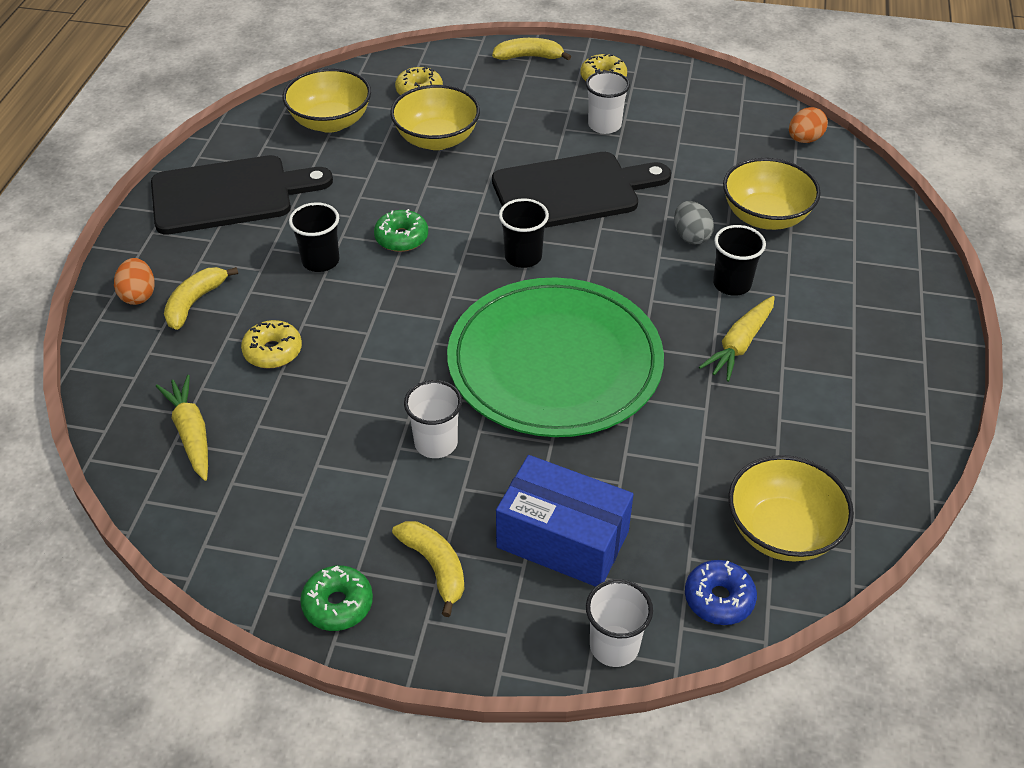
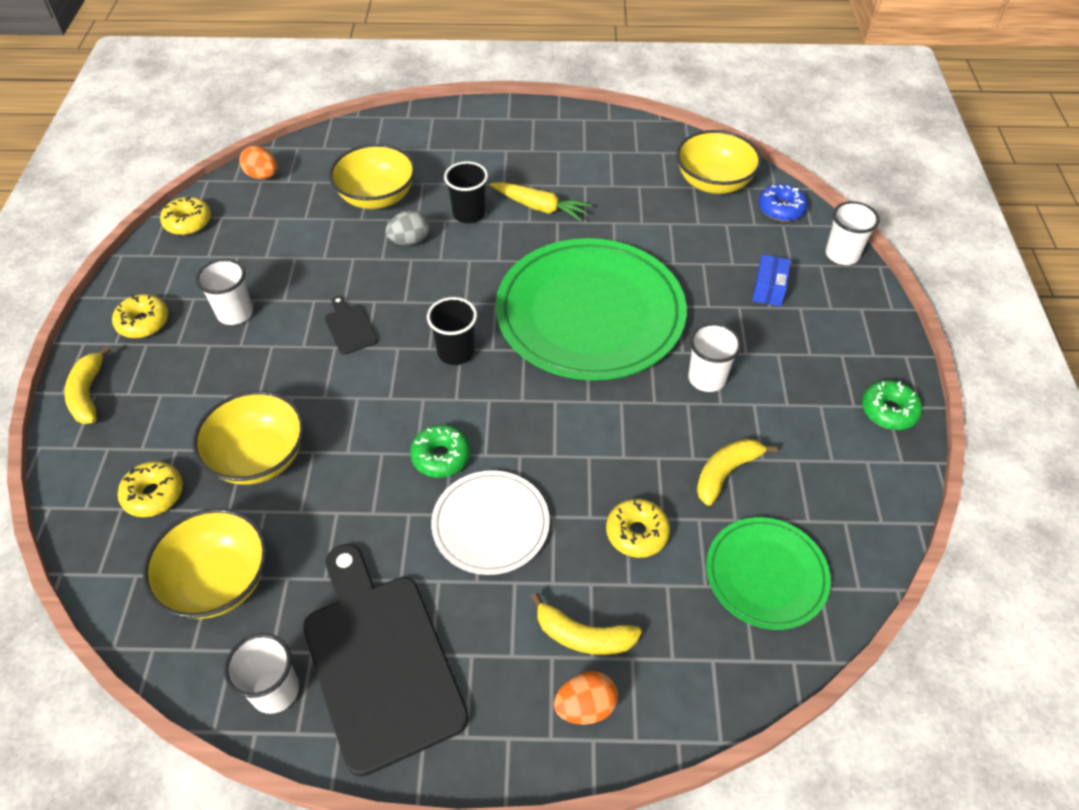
camera: 100 degrees left, 5 degrees up
(191, 433) = (766, 575): yellow carrot -> green plate
(233, 147) = (275, 690): none -> white cup
(320, 261) = (490, 524): black cup -> white plate
(435, 567) = (826, 357): yellow banana -> yellow banana (726, 472)
(562, 539) = (768, 289): blue box -> blue box, size x0.50
(572, 191) = (350, 327): black cutting board -> black cutting board, size x0.42
(733, 96) = (188, 222): none -> yellow donut

